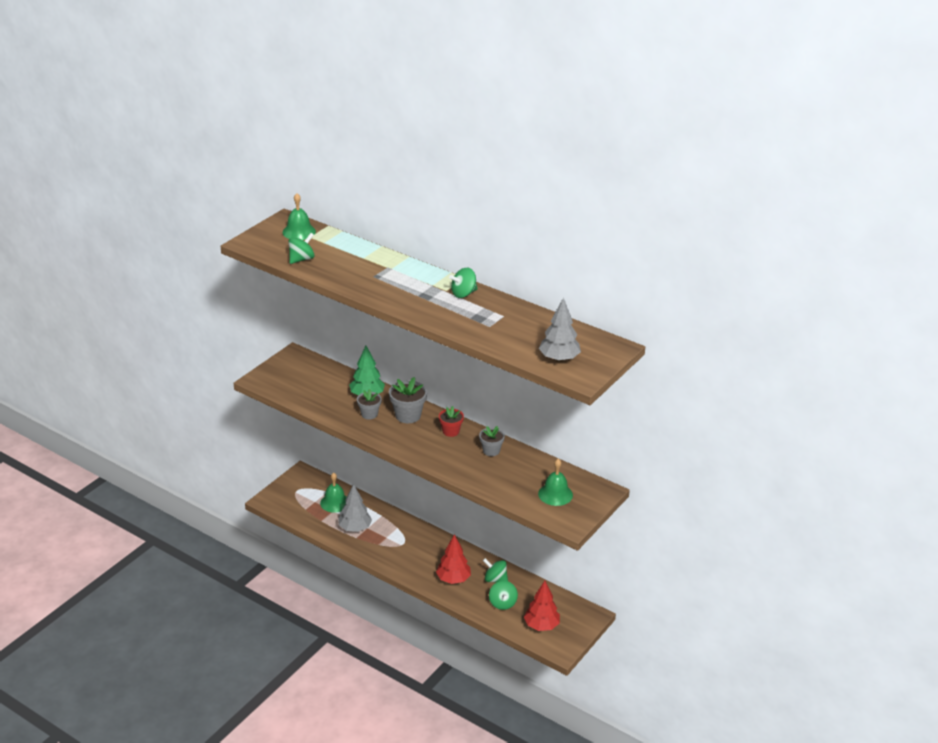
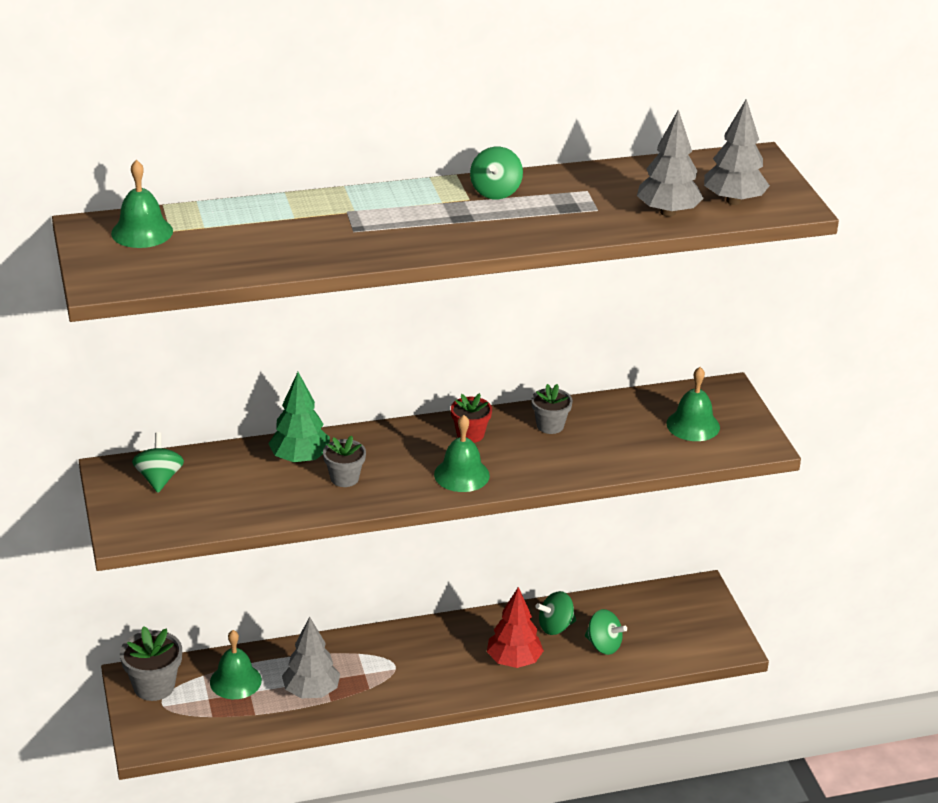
camera: 50 degrees left, 0 degrees up
(301, 259) = (221, 261): green spinning top -> green spinning top (159, 479)
(408, 415) = (391, 449): grey flower pot -> grey flower pot (154, 686)
(416, 444) = (461, 475): none -> green bell
(517, 345) = (667, 212): none -> grey tree
(541, 626) = (676, 637): red tree -> none

